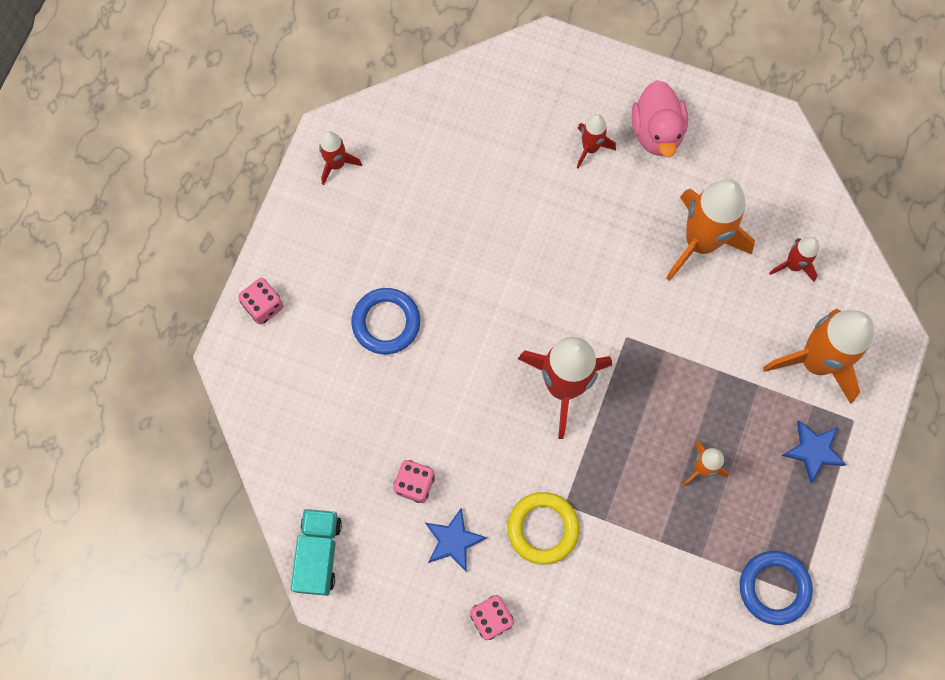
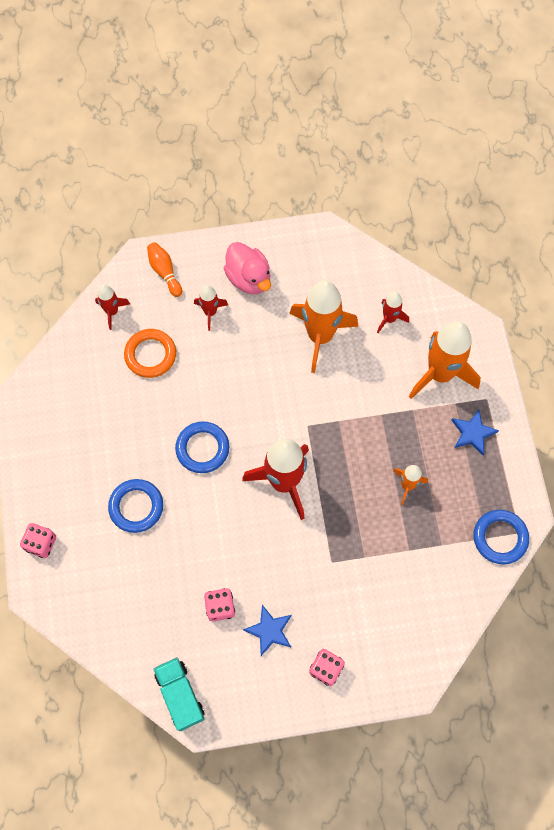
camera: 30 degrees left, 5 degrees down
(336, 164) = (38, 416): red rocket -> red rocket (112, 311)
(494, 298) = (202, 448): none -> blue ring
(496, 161) = (150, 355): none -> orange ring
(543, 528) = (325, 587): yellow ring -> none
(565, 74) = (164, 272): none -> orange bowling pin

